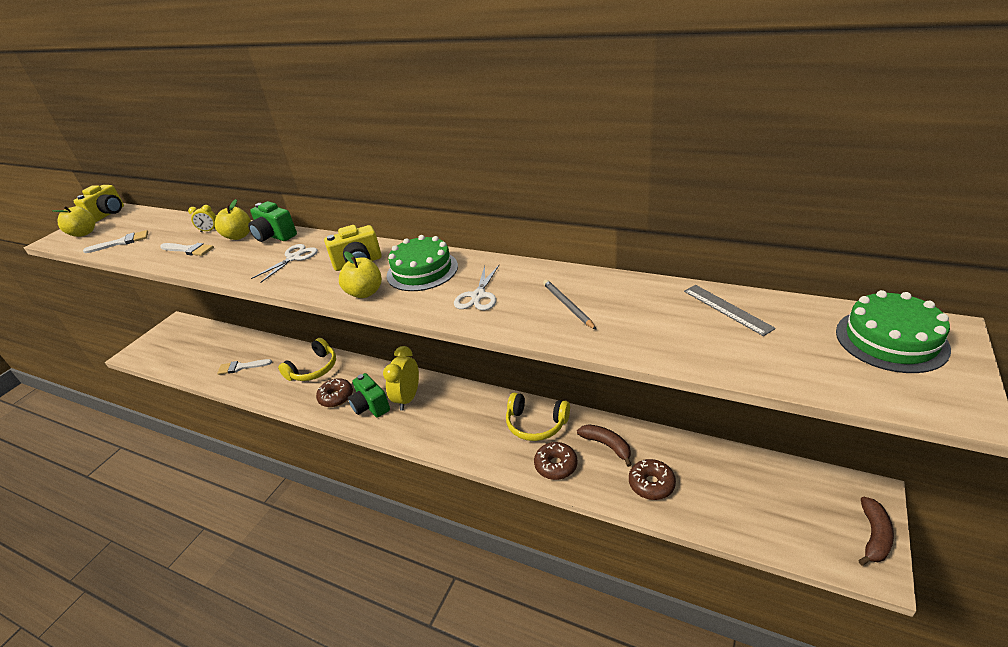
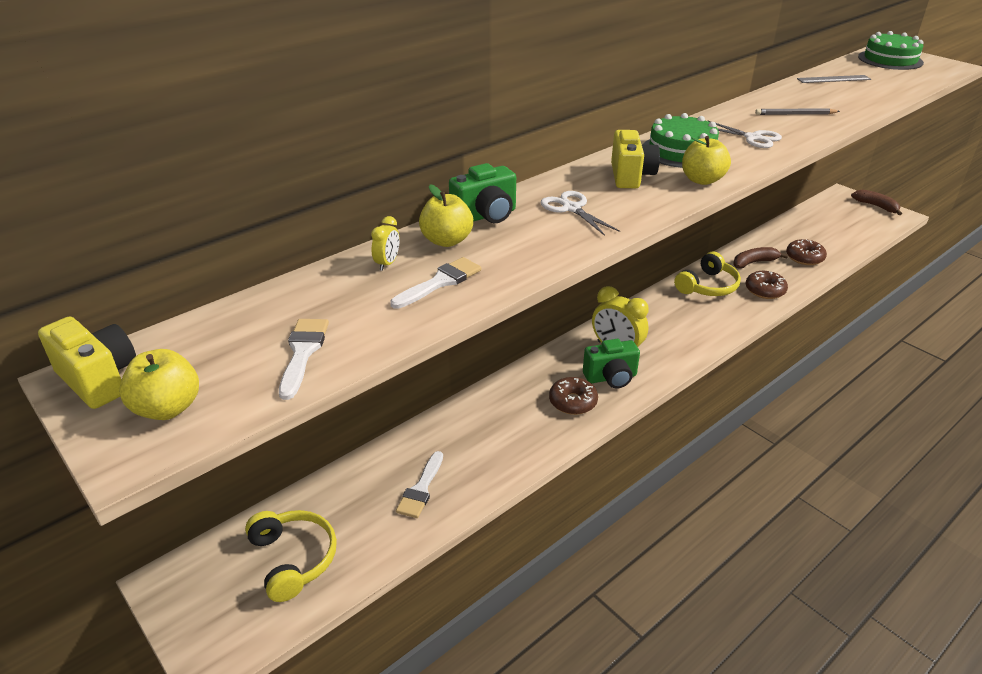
camera: 70 degrees left, 0 degrees up
(313, 369) = (495, 414): yellow headphones -> yellow headphones (293, 559)

